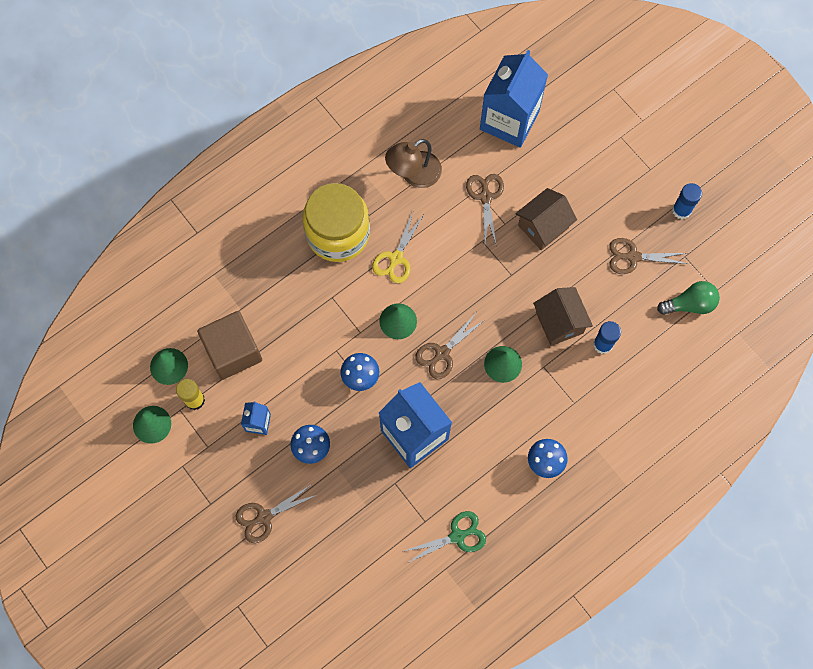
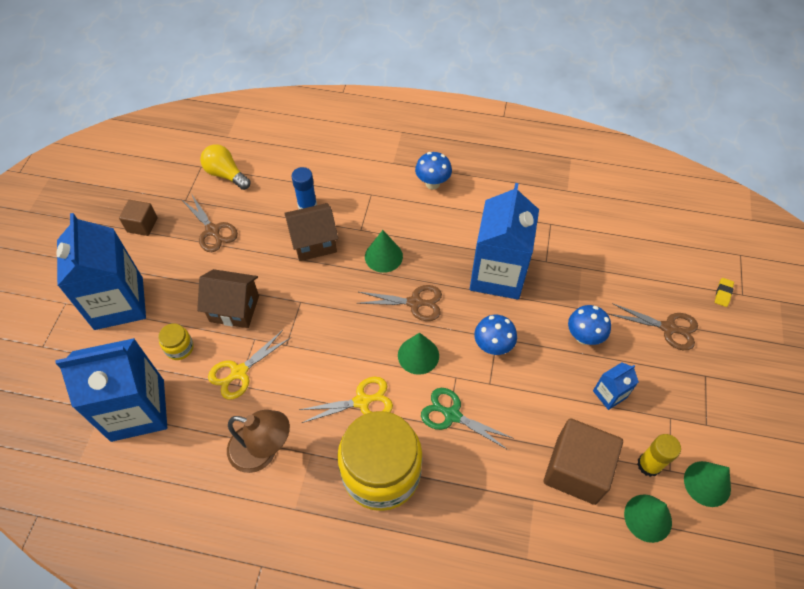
camera: 130 degrees left, 15 degrees down
(251, 591) = (723, 293): none -> yellow eraser
(457, 536) = (538, 198): green scissors -> green scissors (452, 415)
(485, 197) = (239, 372): brown scissors -> yellow scissors
(538, 171) = (179, 348): none -> yellow jar
(559, 322) = (314, 242): brown house -> brown house turned 45 degrees clockwise
(613, 154) = (119, 303): none -> blue carton
(681, 210) = (142, 225): blue glue stick -> brown cube
(690, 304) = (226, 174): green light bulb -> yellow light bulb

